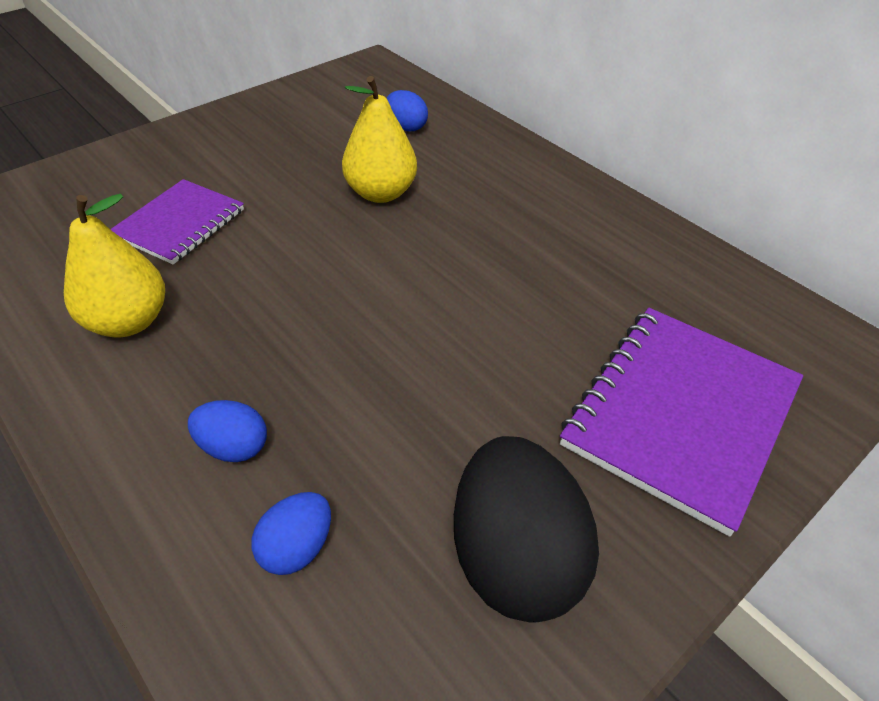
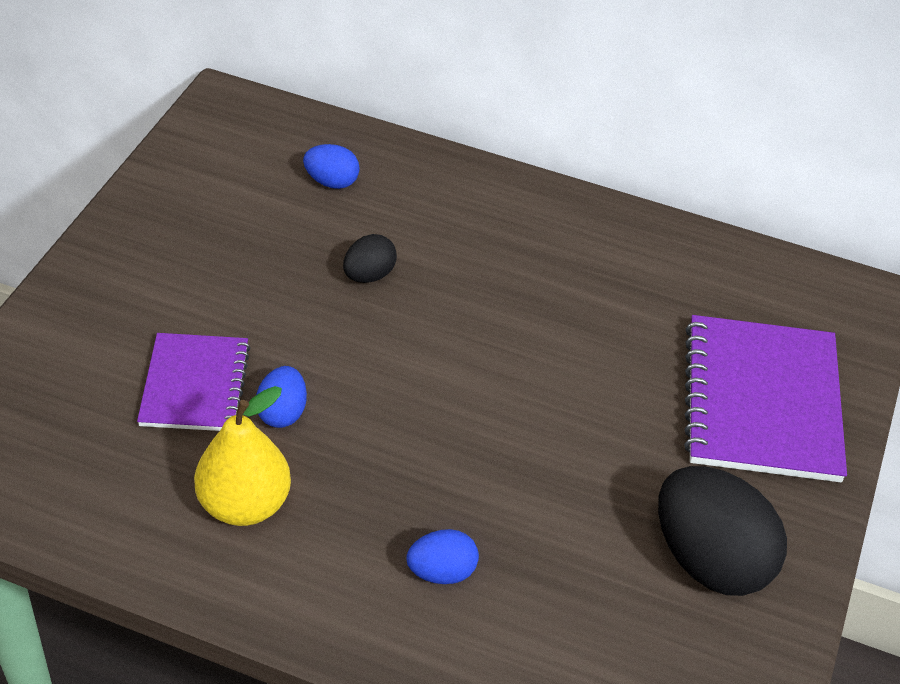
camera: 30 degrees left, 0 degrees up
(297, 547) = (554, 622): blue egg -> blue egg (282, 412)
(380, 193) = (369, 275): yellow pear -> black egg

